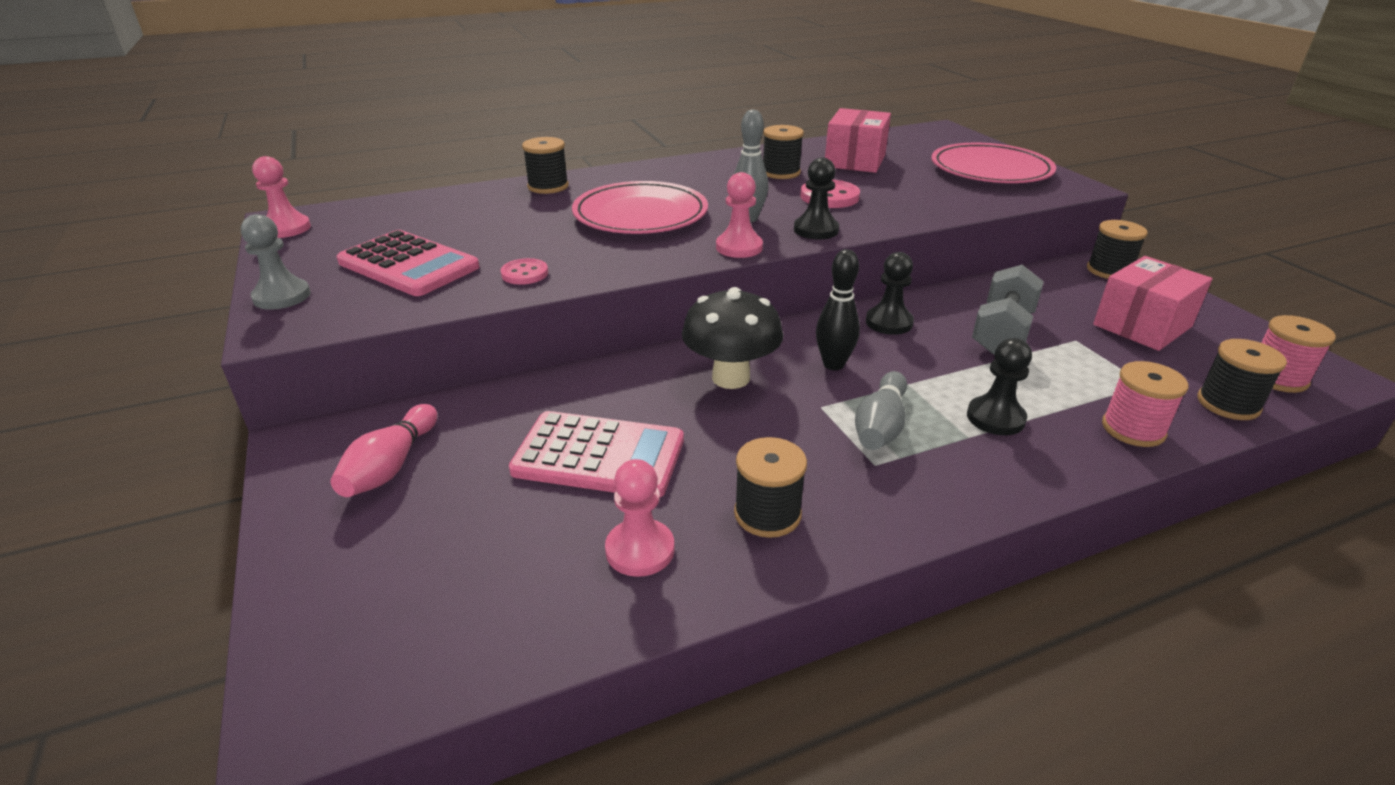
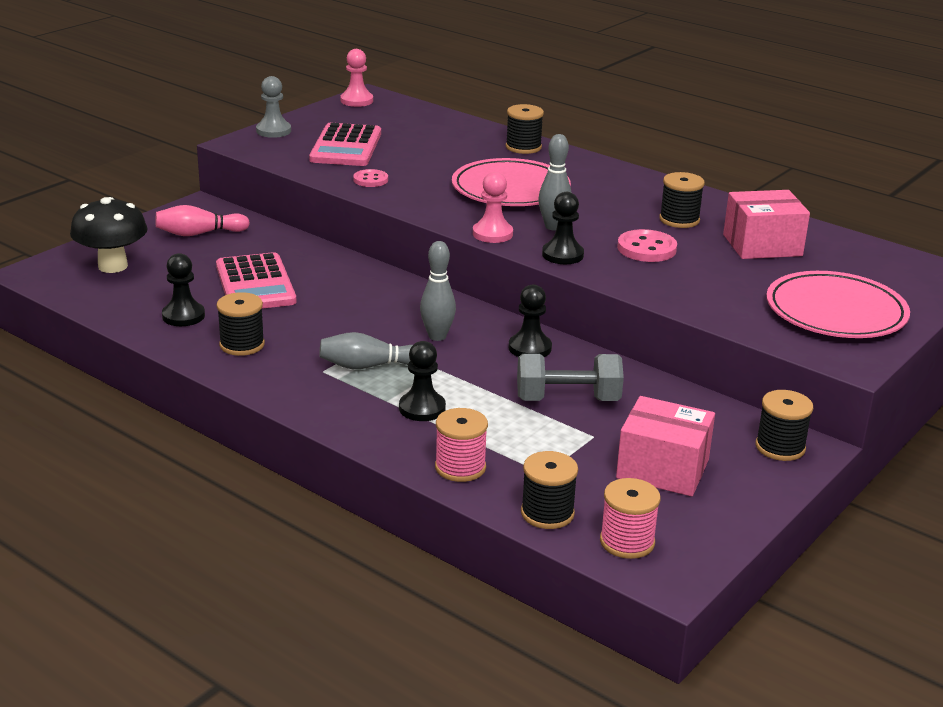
camera: 60 degrees right, 5 degrees down
(640, 550) = (183, 316): pink pawn -> black pawn
(731, 378) = (380, 304): black mushroom -> black mushroom (113, 266)
(833, 364) = (437, 336): black bowling pin -> grey bowling pin

